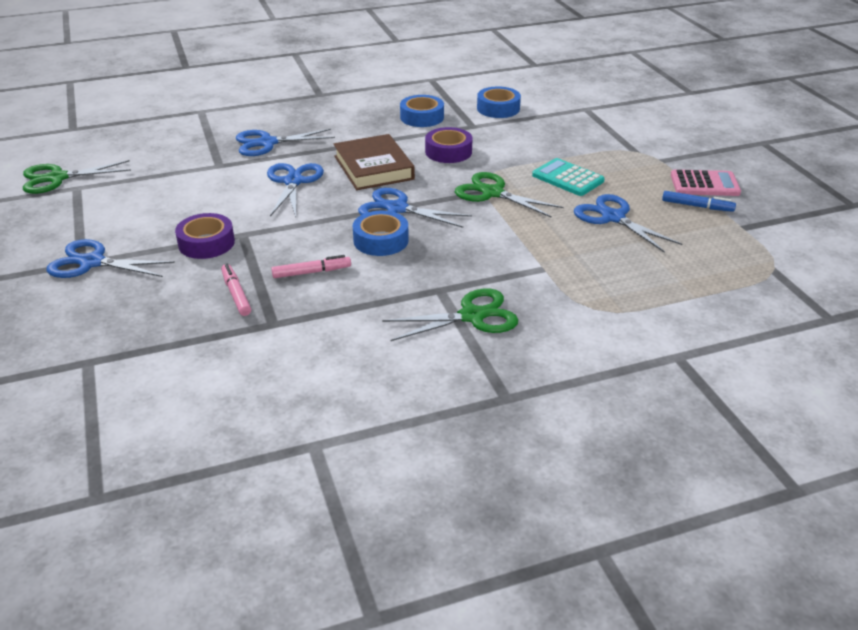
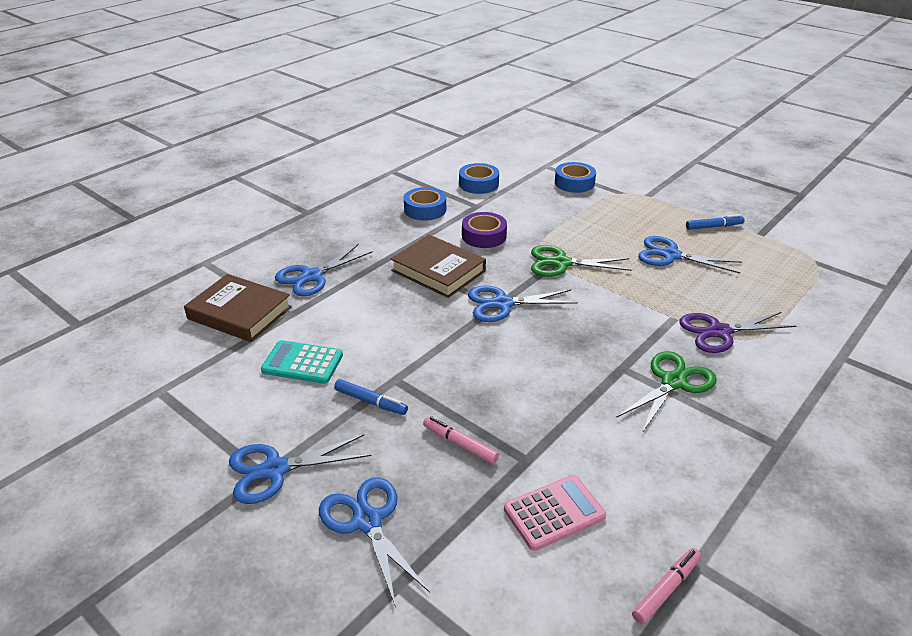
camera: 30 degrees left, 0 degrees up
(57, 178) = (124, 388): green scissors -> none
(185, 153) = (239, 313): none -> brown book
(206, 243) = (371, 402): purple tape -> blue marker
(293, 182) = (382, 308): blue scissors -> blue scissors (367, 521)
(311, 272) = (501, 394): pink marker -> pink marker (666, 589)
(381, 240) = (524, 339): blue tape -> blue tape (574, 183)
(567, 178) = (601, 231): turquoise calculator -> turquoise calculator (302, 363)
(574, 294) = (719, 332): none -> purple scissors
(704, 184) = (698, 207): pink calculator -> pink calculator (554, 513)

